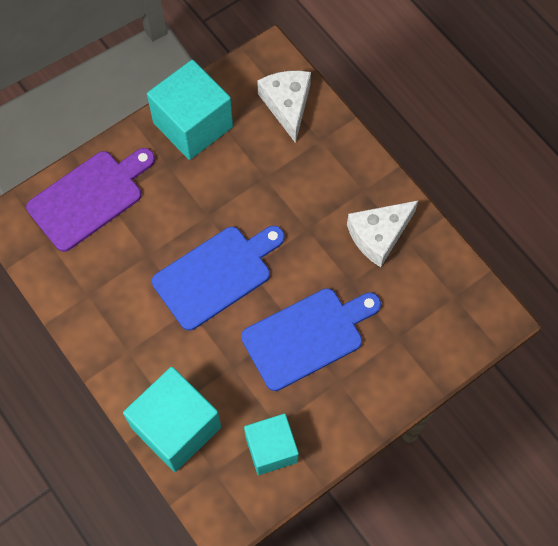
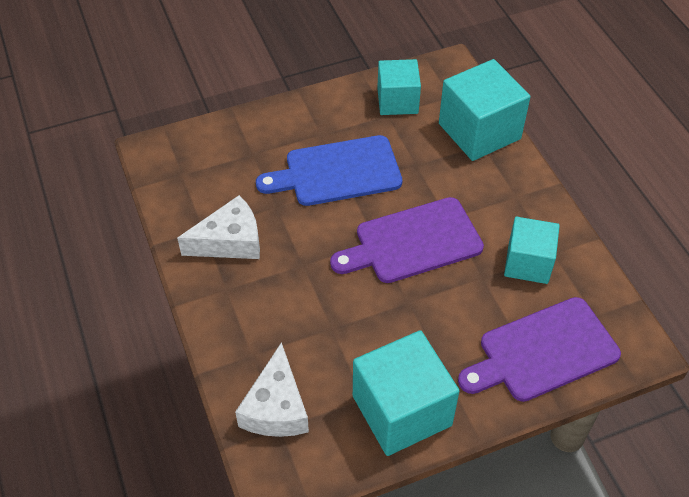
camera: 165 degrees left, 15 degrees down
(109, 278) = (528, 263): none -> turquoise cube
(216, 275) = (412, 242): blue cutting board -> purple cutting board

